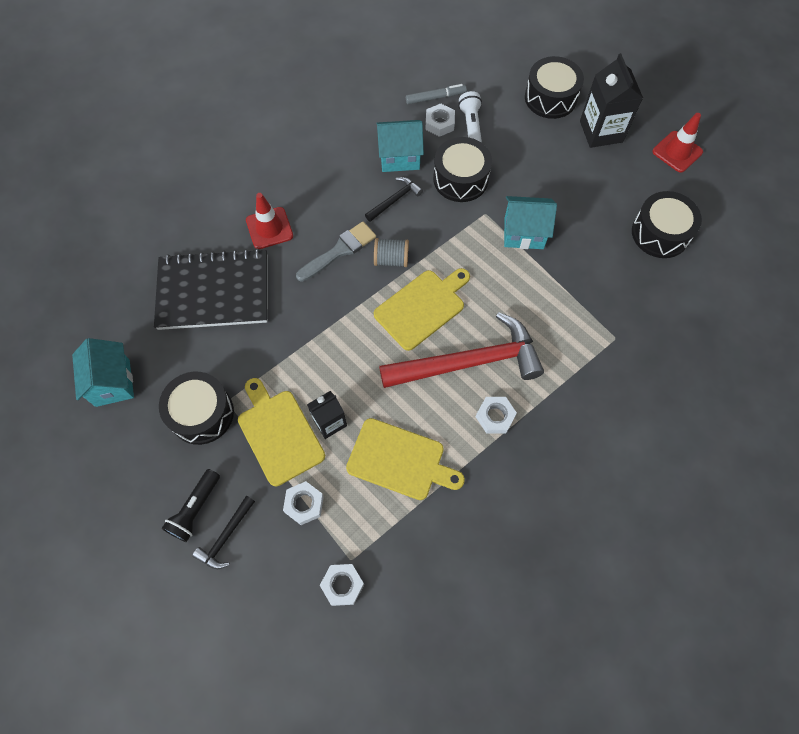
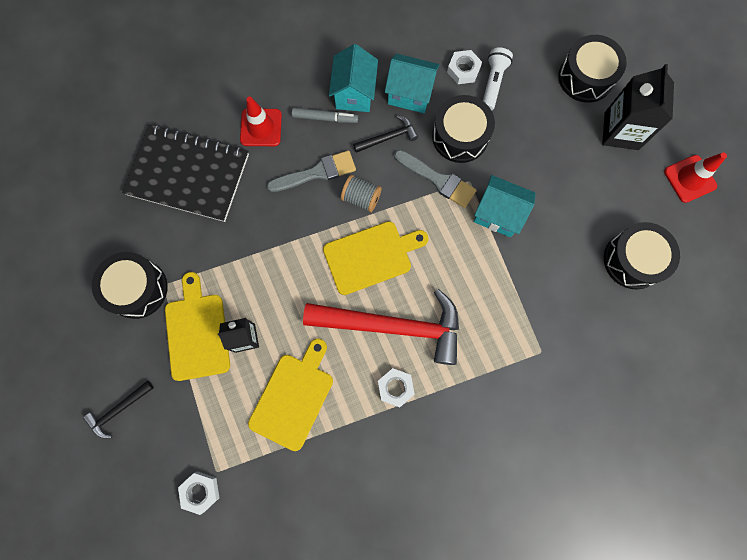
camera: 20 degrees right, 10 degrees up
(112, 383) = (72, 232): turquoise house -> turquoise house (354, 93)
(195, 509) = (101, 375): black flashlight -> none
(304, 504) = (195, 406): white nut -> none
(400, 460) = (293, 397): yellow cutting board -> yellow cutting board turned 105 degrees counterclockwise
(435, 97) = (470, 40): grey marker -> grey marker (325, 118)
(456, 221) = (437, 180): none -> grey brush

